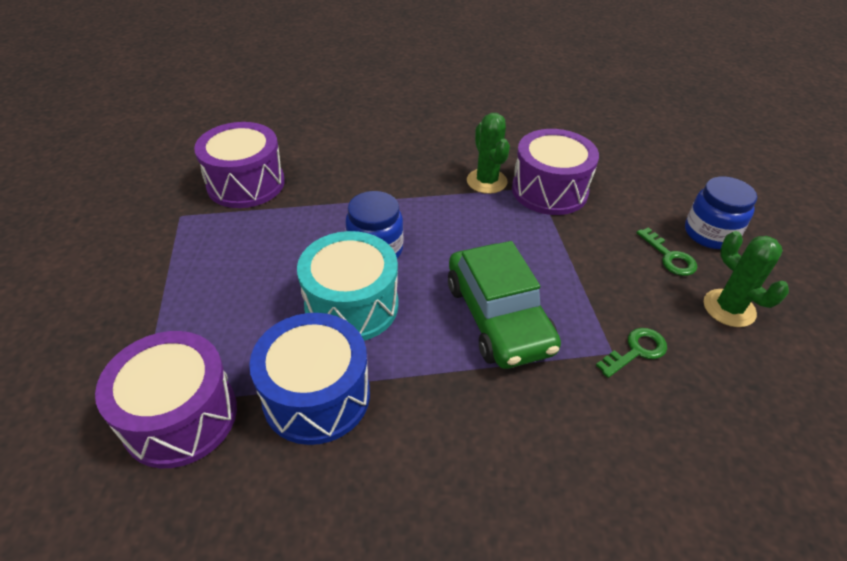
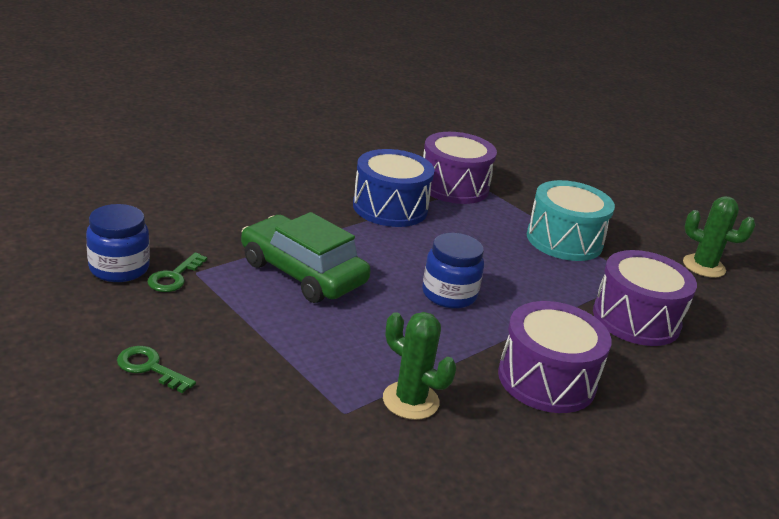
camera: 145 degrees right, 15 degrees down
(351, 305) = (422, 253): turquoise drum -> turquoise drum (564, 240)
(549, 190) = (326, 413): purple drum -> purple drum (546, 379)
(710, 233) = (96, 414): blue jar -> blue jar (119, 268)
(729, 308) = (81, 331): green cactus -> green cactus (703, 266)

